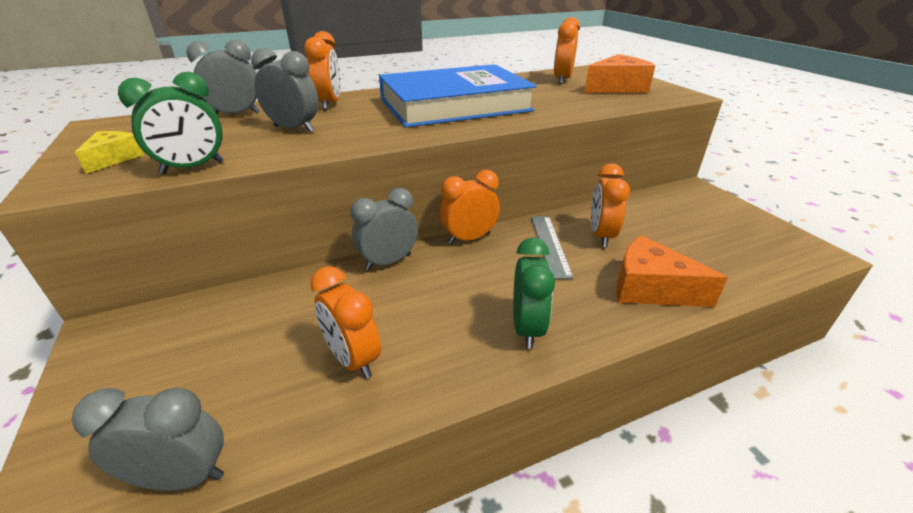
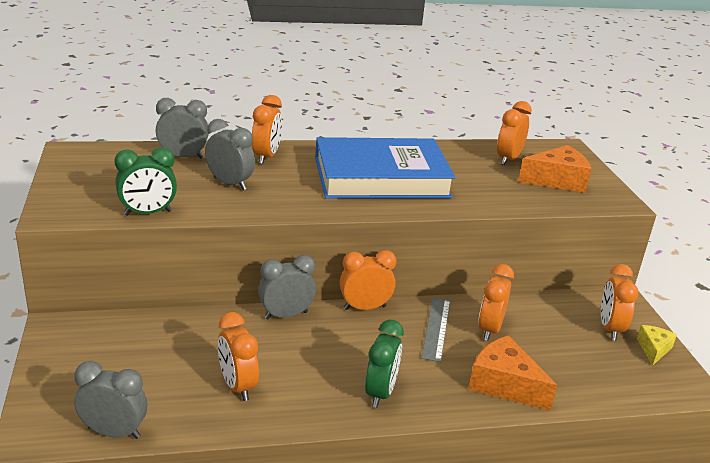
camera: 10 degrees right, 5 degrees down
(114, 159) = (89, 193): yellow cheese -> yellow cheese (653, 349)
(706, 214) = (610, 328): none -> orange clock

